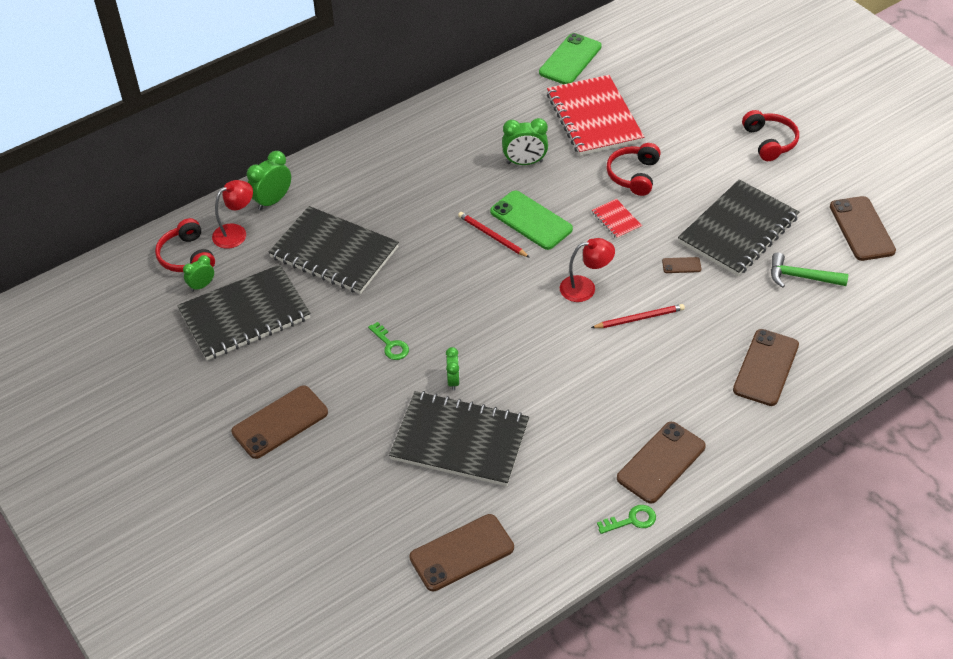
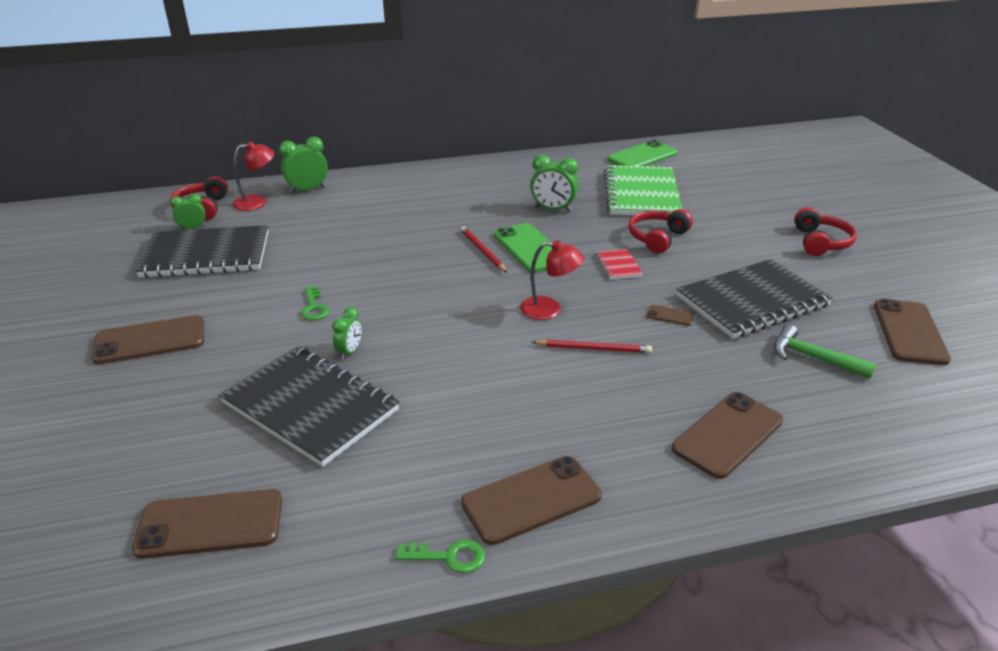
camera: 20 degrees right, 15 degrees down
(334, 252) = (326, 231): black notebook -> none
(594, 118) = (641, 194): red notebook -> green notebook

